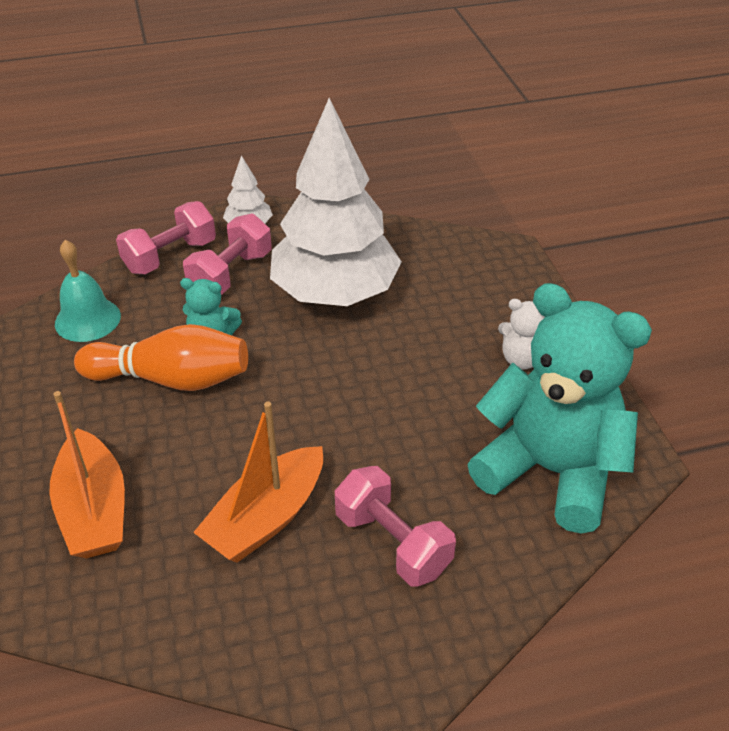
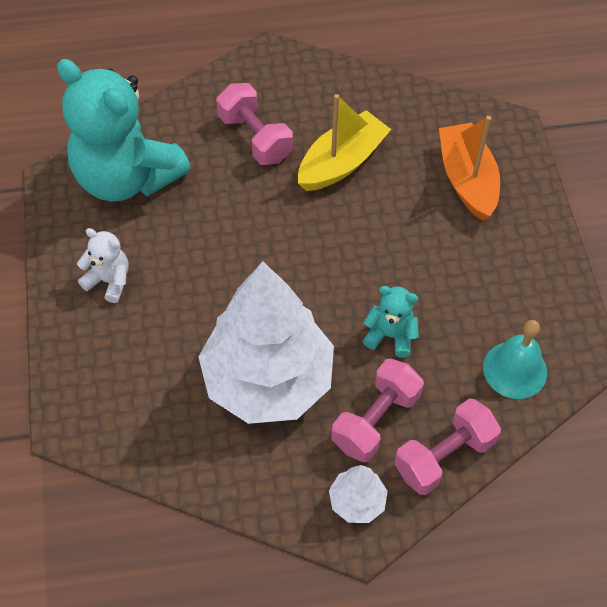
camera: 175 degrees left, 15 degrees up
(171, 379) = (424, 290): orange bowling pin -> none
(266, 518) = (342, 162): orange boat -> yellow boat

